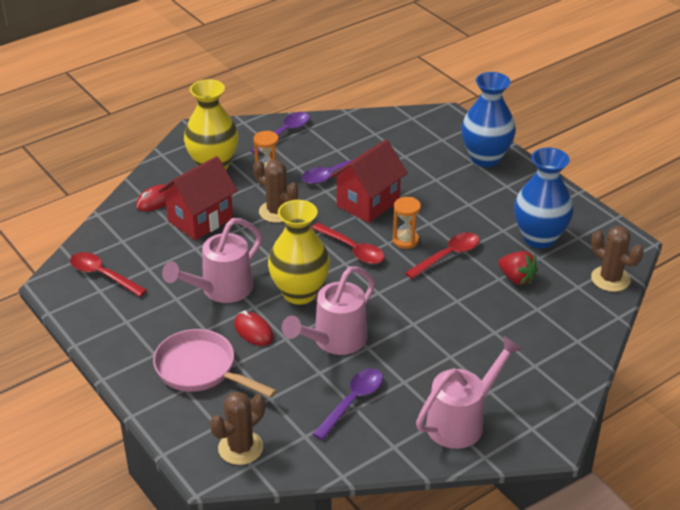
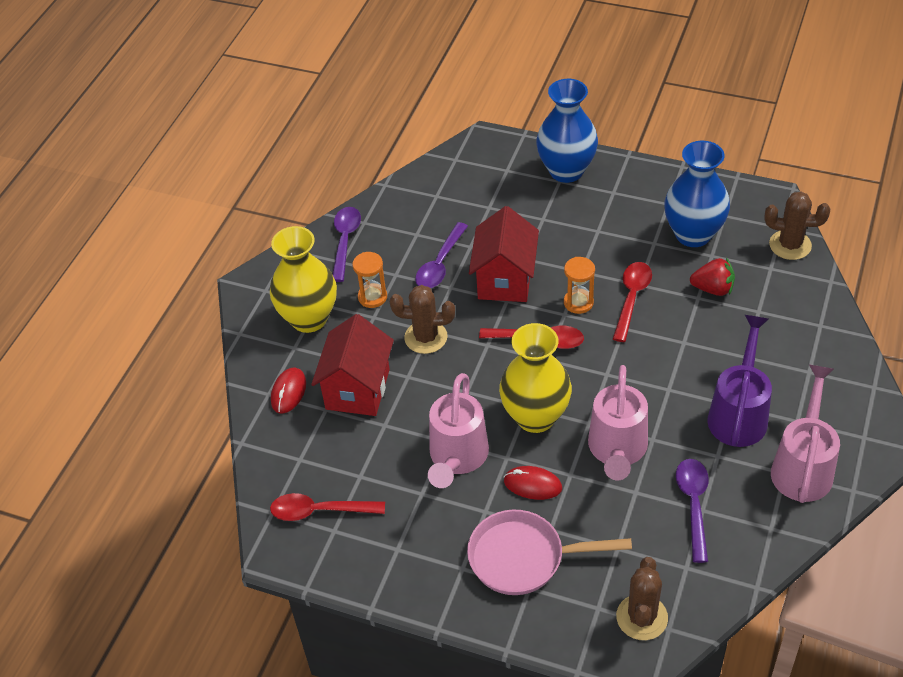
camera: 30 degrees left, 10 degrees up
(449, 364) = (738, 414): none -> purple watering can

